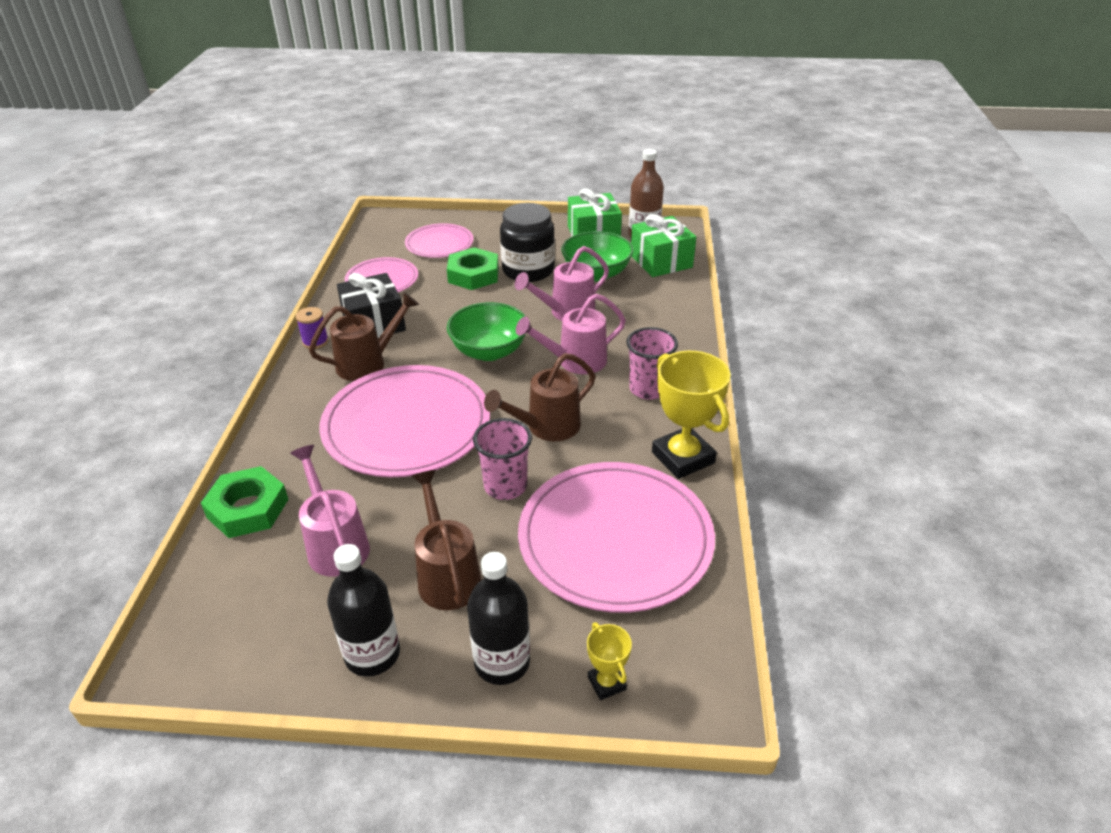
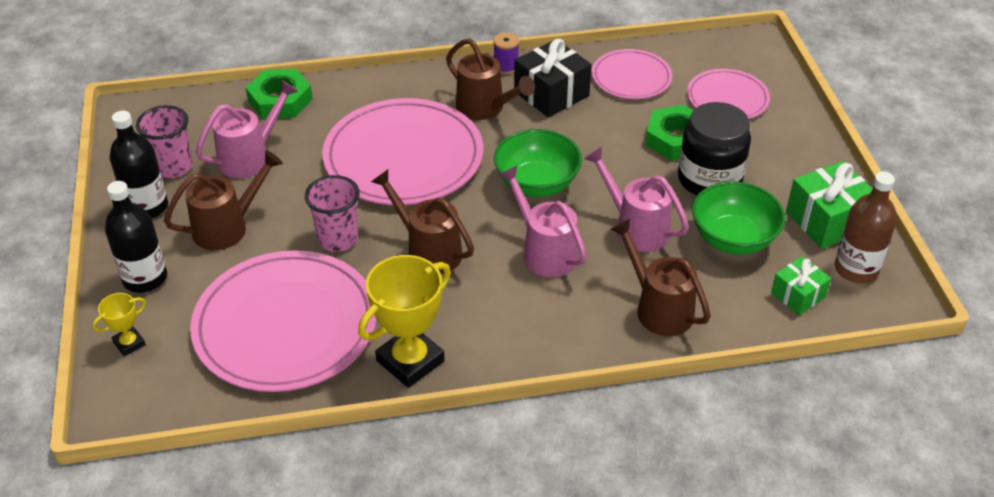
camera: 75 degrees right, 5 degrees up
(648, 389) = (516, 318): pink cup -> pink cup (173, 167)
(656, 319) = (658, 308): none -> brown watering can
(661, 261) = (798, 295): green gift -> green gift, size x0.60

